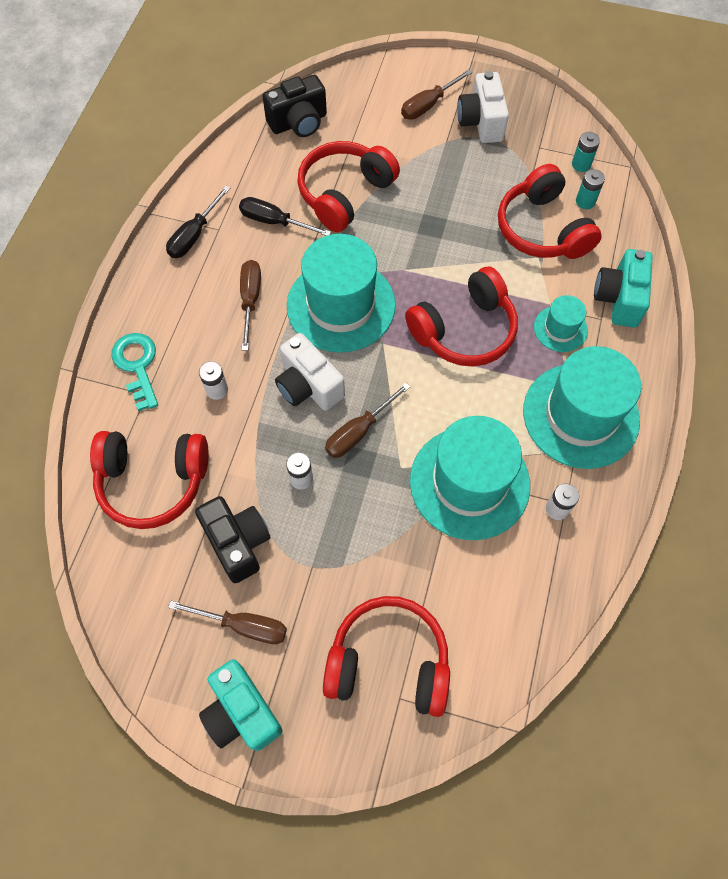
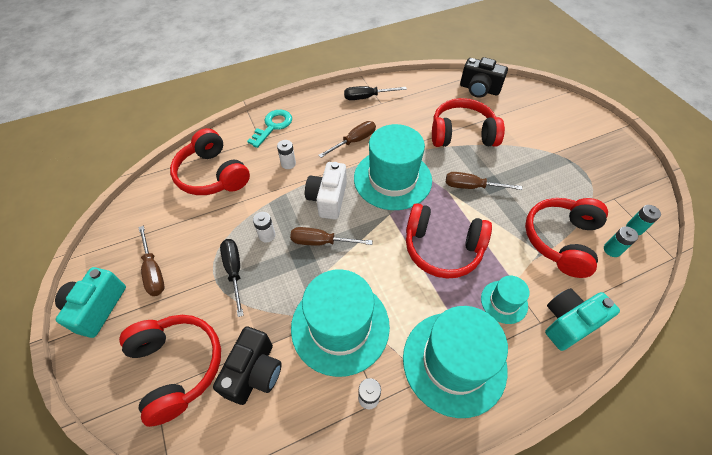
camera: 50 degrees right, 10 degrees down
(238, 543) = (204, 234): black camera -> black camera (254, 372)
(274, 222) = (410, 119): black screwdriver -> black screwdriver (234, 271)
(428, 105) = (564, 129): brown screwdriver -> brown screwdriver (471, 187)
(481, 122) = (588, 159): white camera -> none

